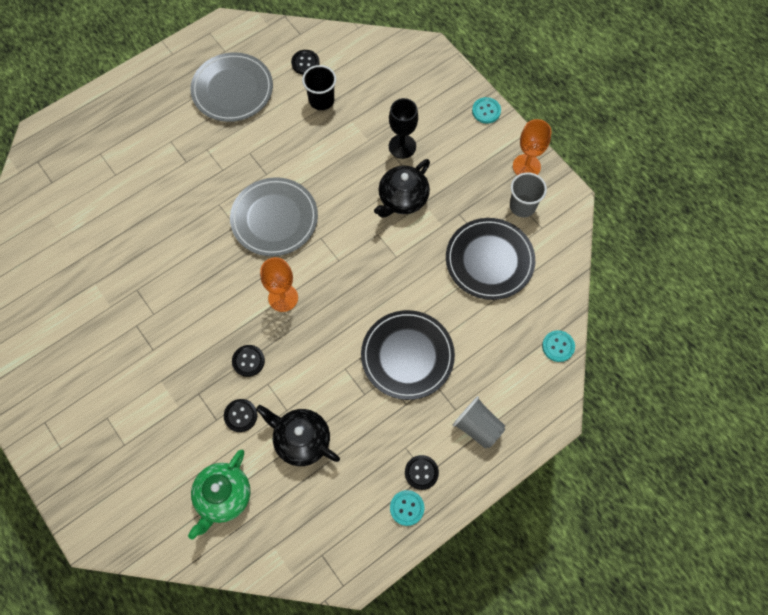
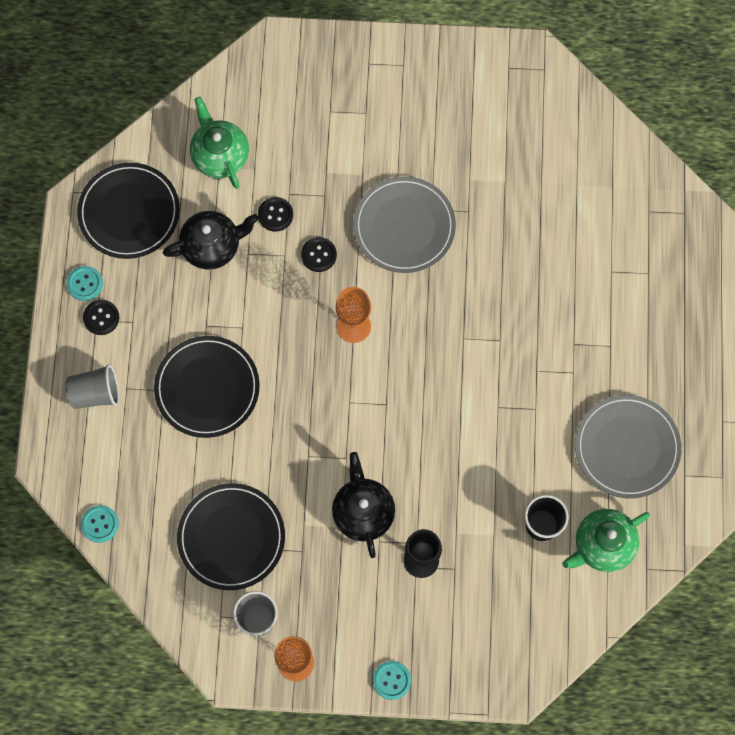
camera: 130 degrees right, 5 degrees up
(274, 218) = (441, 378): grey plate -> grey plate (404, 226)
(305, 63) = (603, 545): black button -> green teapot
(324, 525) = (129, 212): none -> black plate

